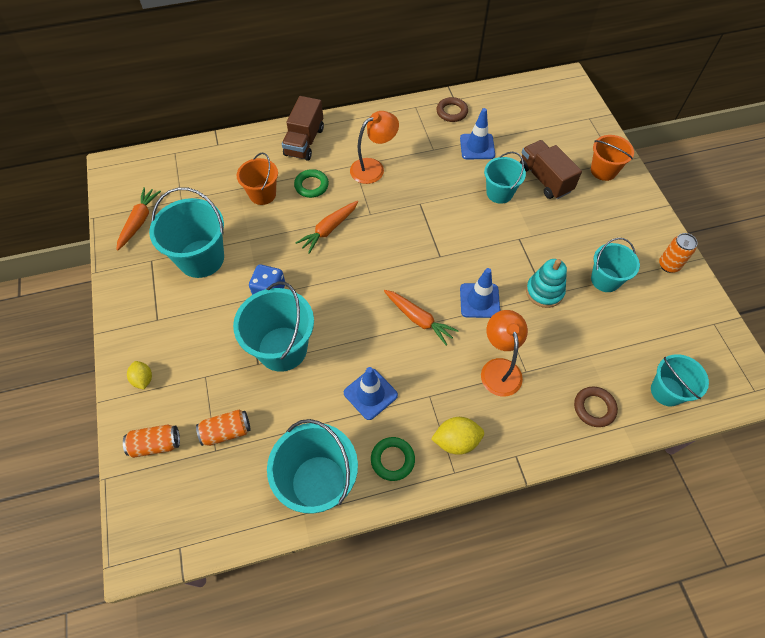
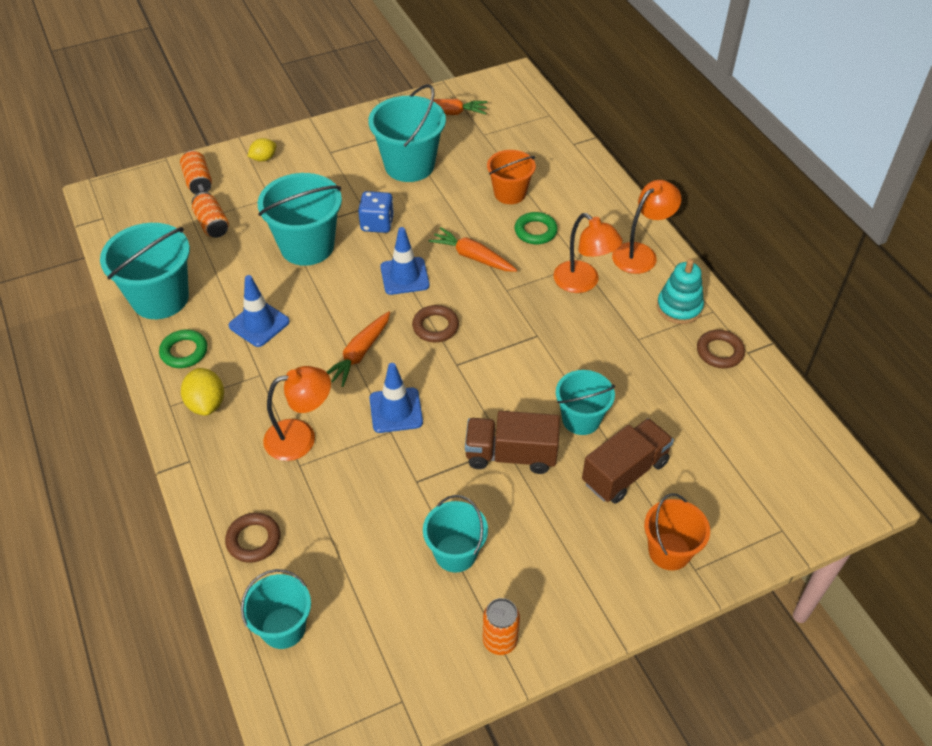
camera: 80 degrees right, 10 degrees down
(304, 141) = (605, 213): brown truck -> brown truck (511, 455)
(352, 130) = (641, 253): none -> orange lamp
(399, 264) = (435, 327): none -> brown ring
(477, 147) = (661, 387): blue traffic cone -> blue traffic cone (404, 276)
(544, 291) = (422, 480): turquoise stacking toy -> turquoise stacking toy (679, 307)

